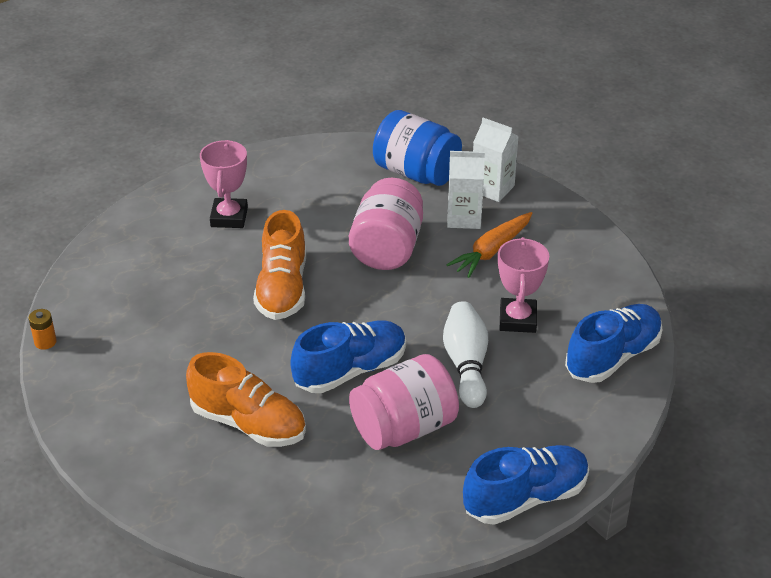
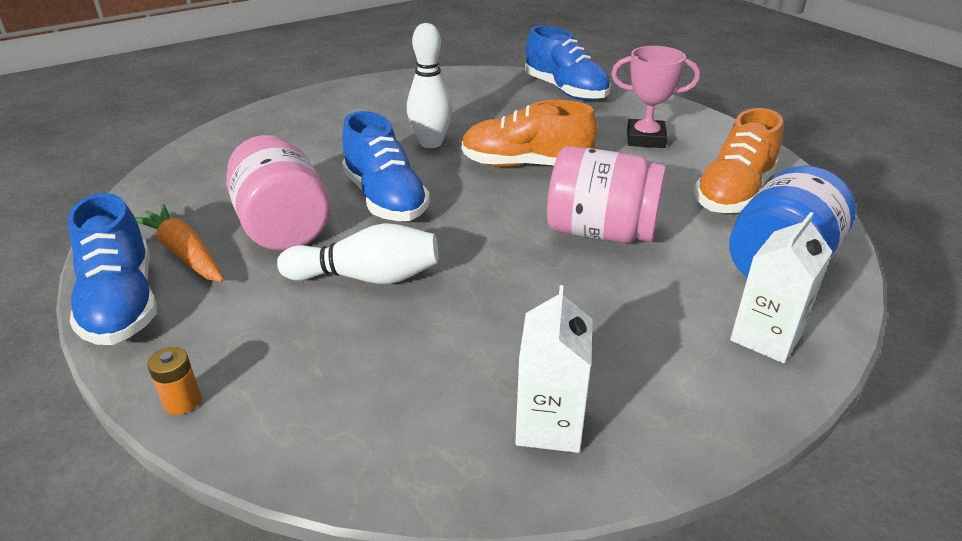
camera: 95 degrees right, 5 degrees down
(45, 342) = (467, 71): orange battery -> orange battery (182, 401)
(239, 353) = (431, 143): none -> white bowling pin
(248, 423) = (334, 146): orange shoe -> orange shoe (733, 193)
(464, 218) = (679, 300): white carton -> white carton (549, 425)
(491, 251) = (601, 321): orange carrot -> orange carrot (183, 253)
(517, 319) = (443, 331): pink trophy -> none
(612, 357) = (332, 427): blue shoe -> blue shoe (565, 91)

